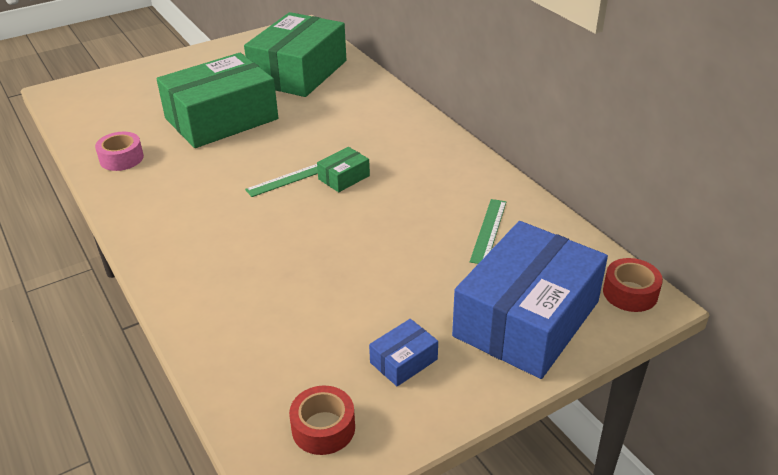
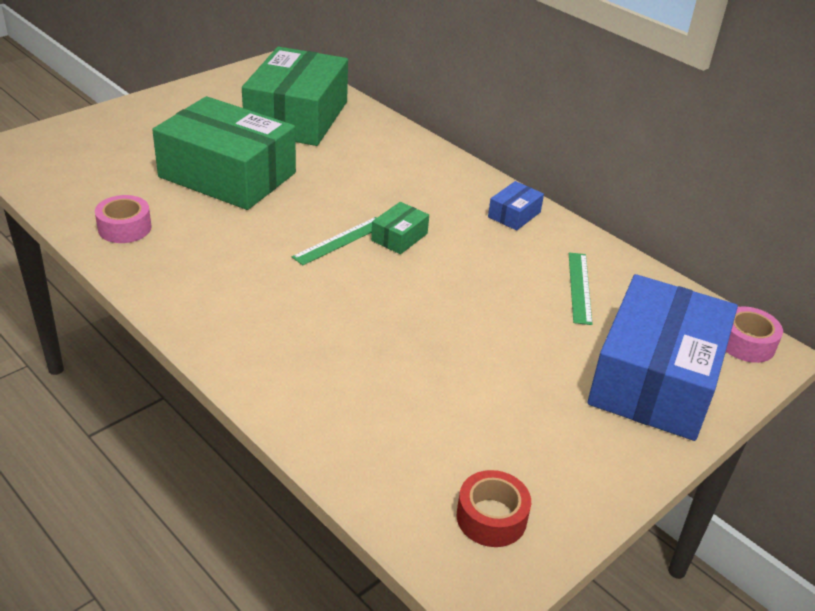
camera: 15 degrees left, 0 degrees up
(221, 119) = (228, 175): green box -> green box turned 75 degrees clockwise
(403, 361) = (547, 436): blue box -> blue box (514, 214)
(630, 293) = (746, 343): red tape -> pink tape

